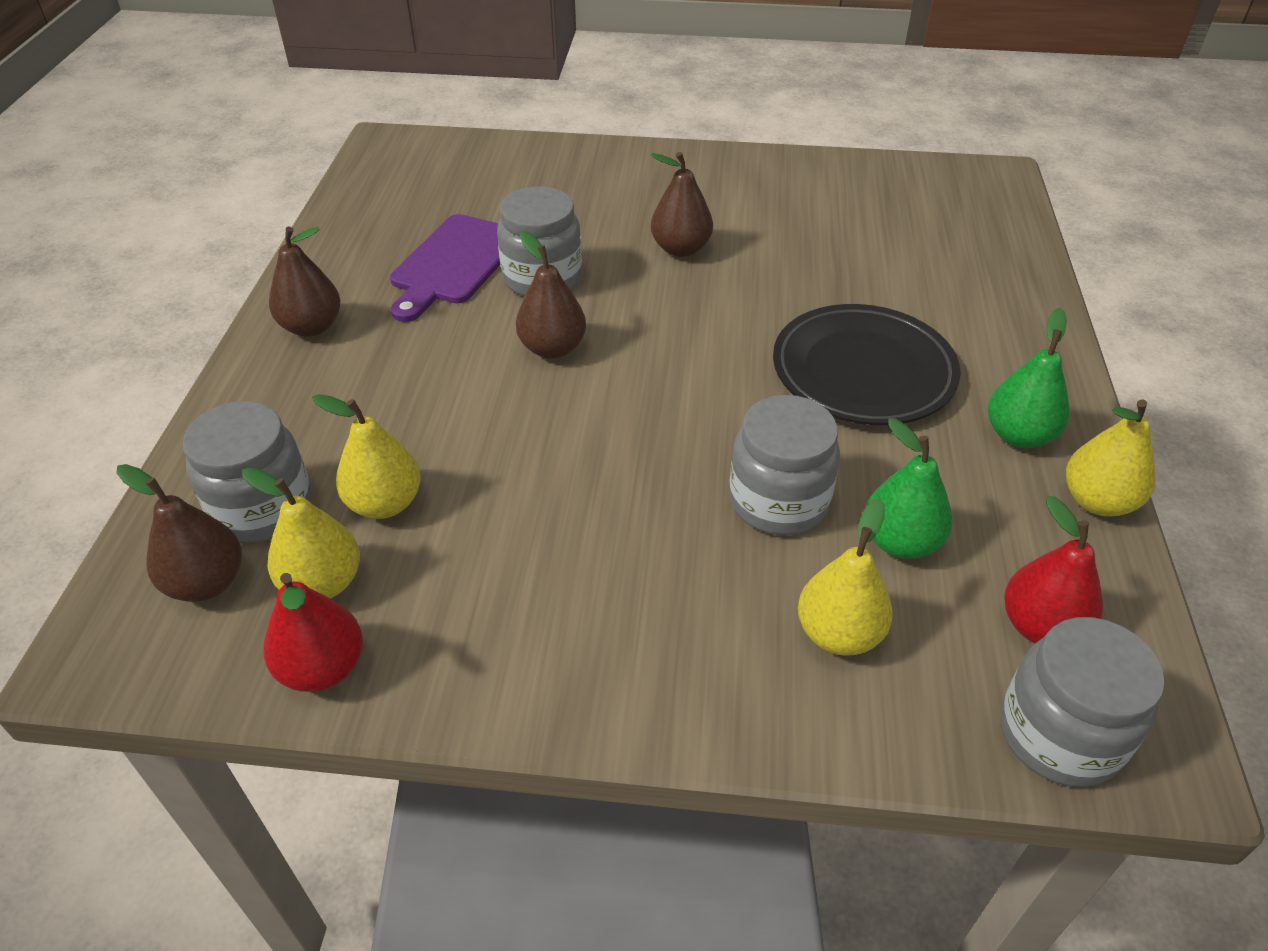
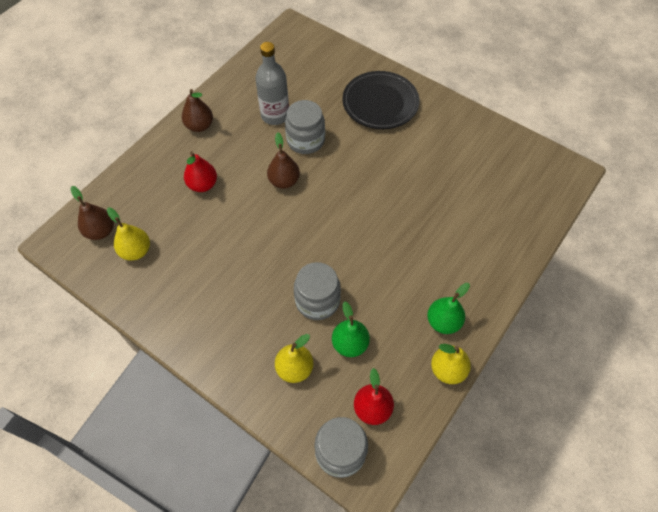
camera: 30 degrees right, 15 degrees up
(262, 508) = (134, 208): grey jar -> none
(323, 668) = (117, 285): red pear -> red pear (203, 185)
(384, 503) = (176, 227): yellow pear -> none
(454, 263) = (275, 115): purple cutting board -> grey bottle
(680, 249) = (377, 150): brown pear -> none
(863, 372) = (403, 256): black plate -> black plate (380, 103)

